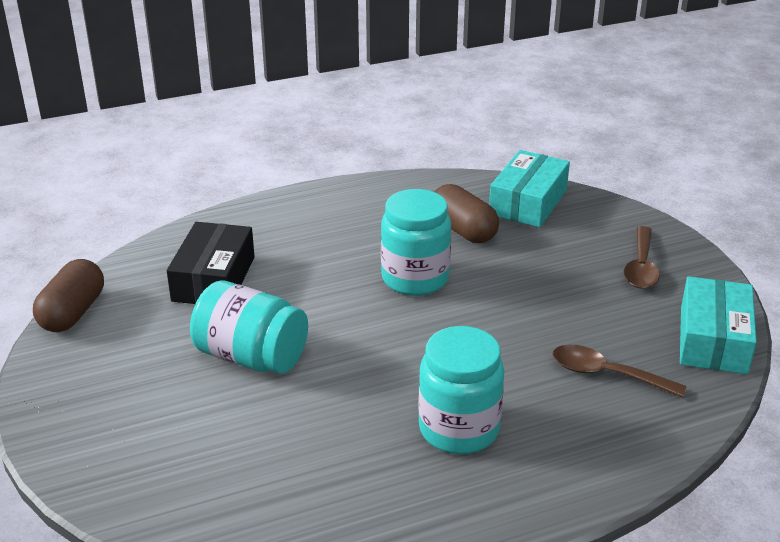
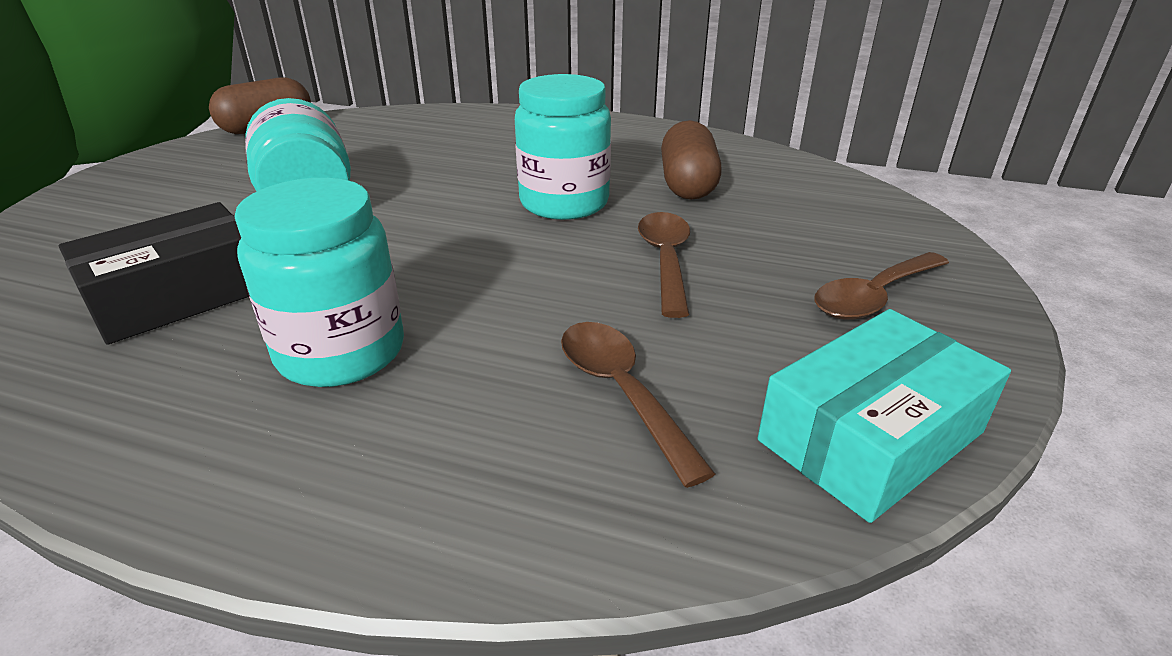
camera: 40 degrees right, 0 degrees up
(213, 279) = (398, 142): black box -> black box (178, 295)
(526, 292) = (665, 260): none -> brown spoon
(528, 202) = (808, 187): turquoise box -> none

